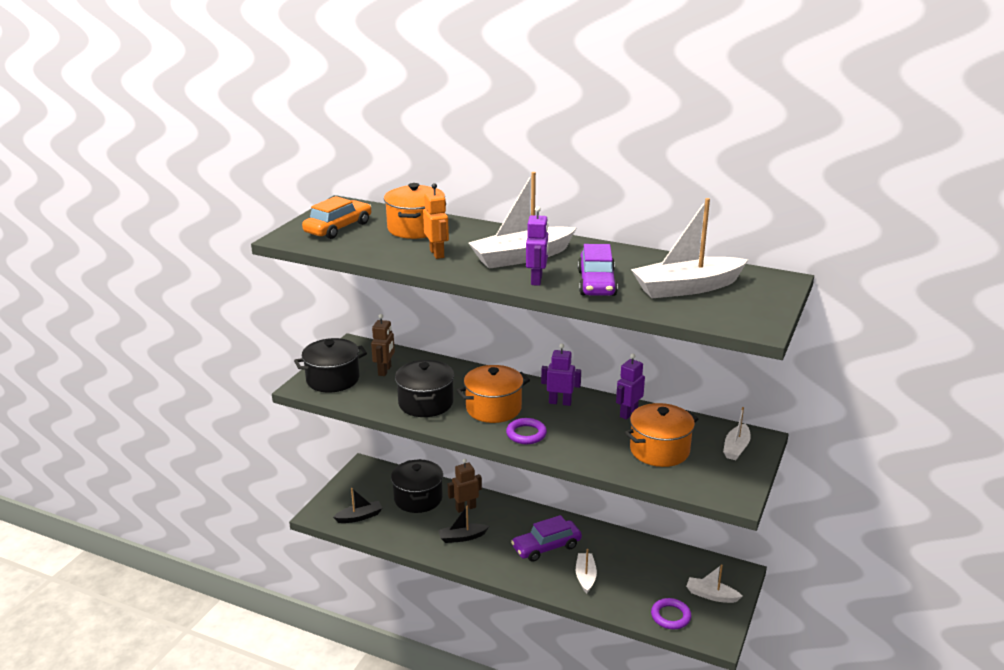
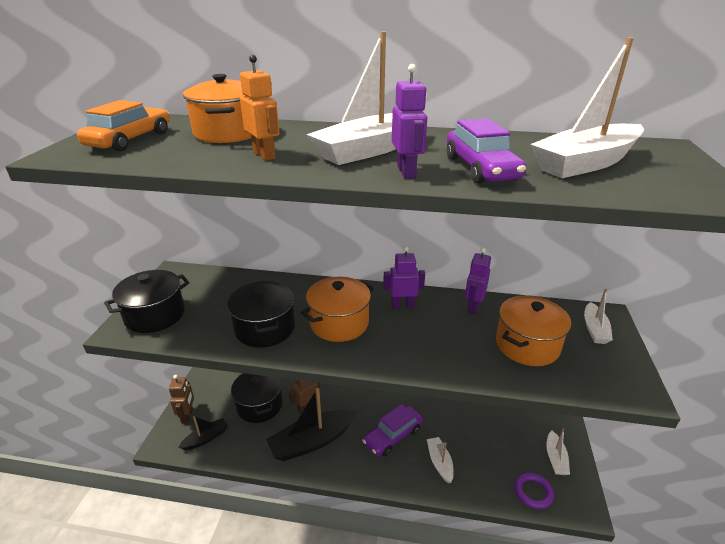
camera: 15 degrees left, 5 degrees up
(385, 371) = (211, 296): brown robot -> brown robot (187, 416)
(462, 537) = (312, 441): black boat -> black boat, size x1.90
(526, 434) = (385, 349): purple ring -> none
(711, 595) = (555, 458): white boat -> white boat turned 90 degrees counterclockwise

